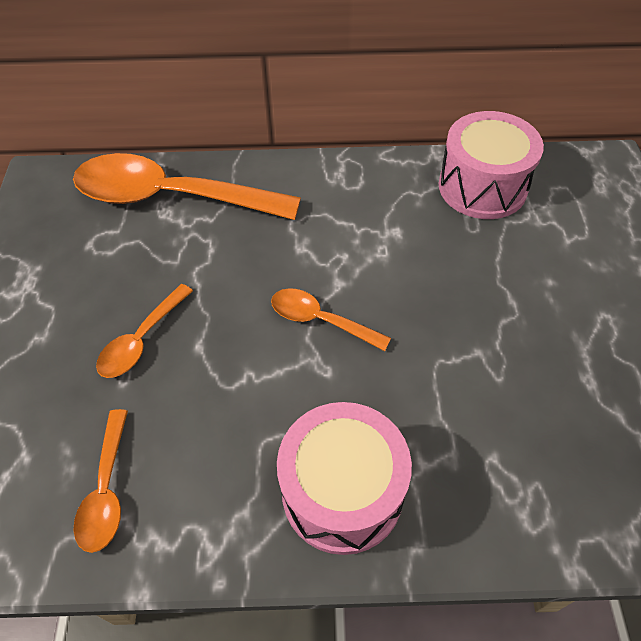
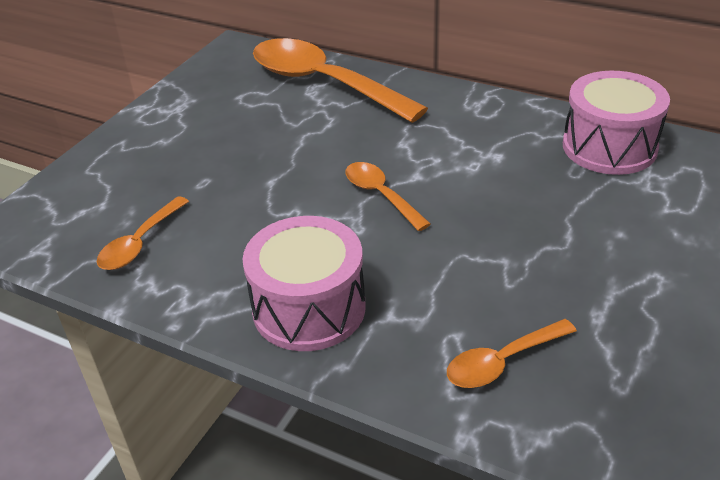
camera: 30 degrees right, 15 degrees down
(141, 340) = (232, 164): orange spoon -> orange spoon (502, 362)

